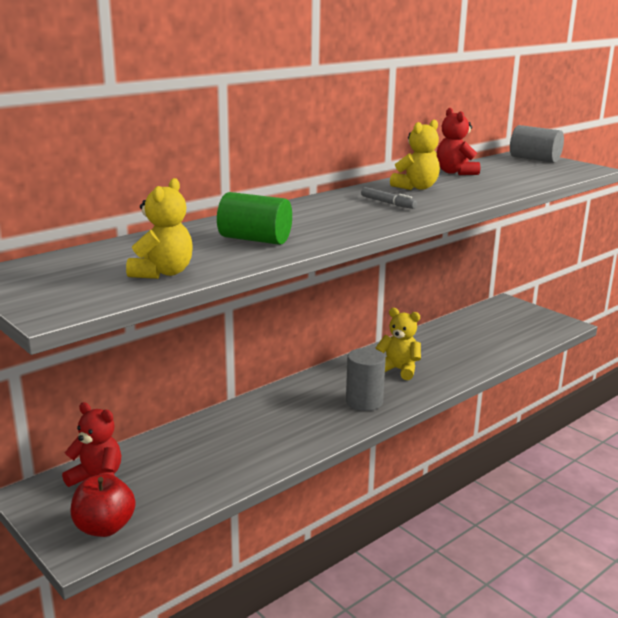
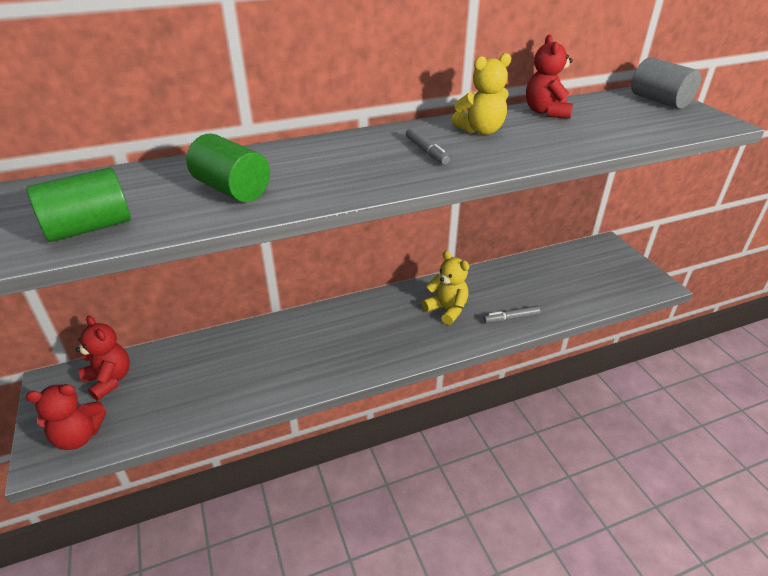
camera: 20 degrees right, 15 degrees up
(104, 527) = (79, 436): red apple -> red teddy bear
(163, 273) = (89, 228): yellow teddy bear -> green cylinder
(364, 402) = (390, 342): grey cylinder -> none
(460, 366) = (511, 318): none -> grey marker

